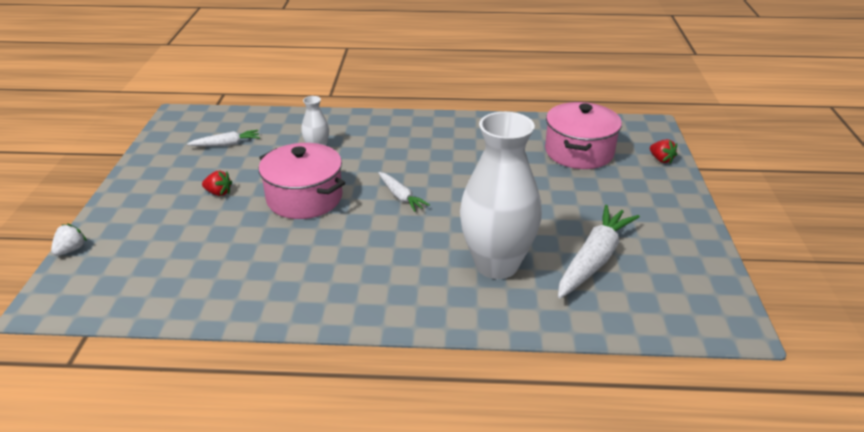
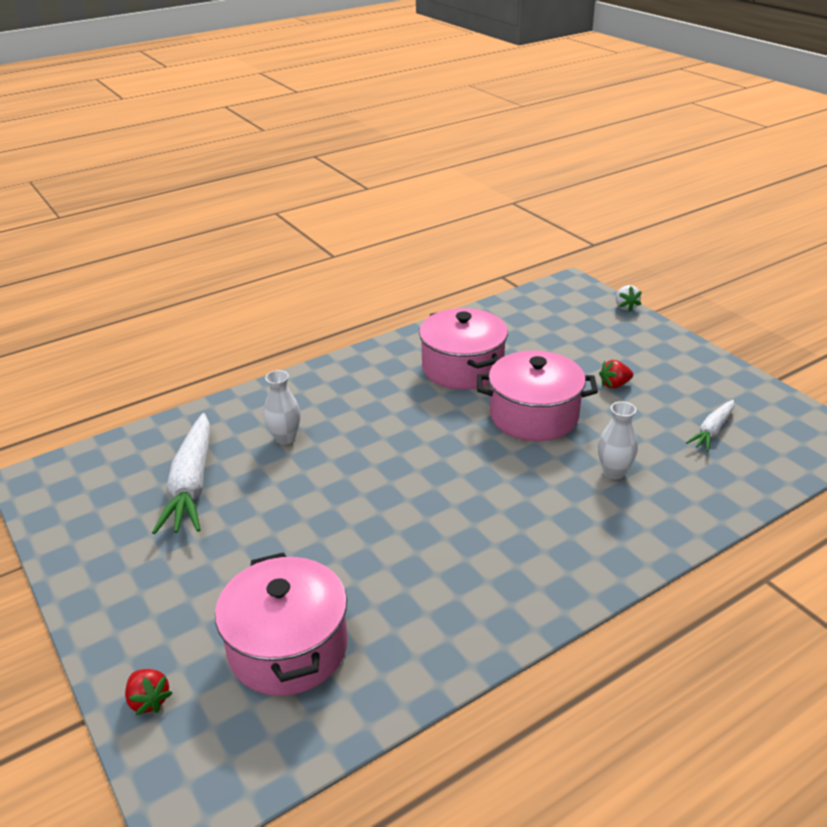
camera: 145 degrees right, 0 degrees up
(291, 259) = (462, 368): none -> pink pot
(400, 196) = (446, 461): white carrot -> none
(496, 265) = (285, 438): white vase -> white vase, size x0.44
(661, 159) = (149, 700): red strawberry -> red strawberry turned 150 degrees counterclockwise

